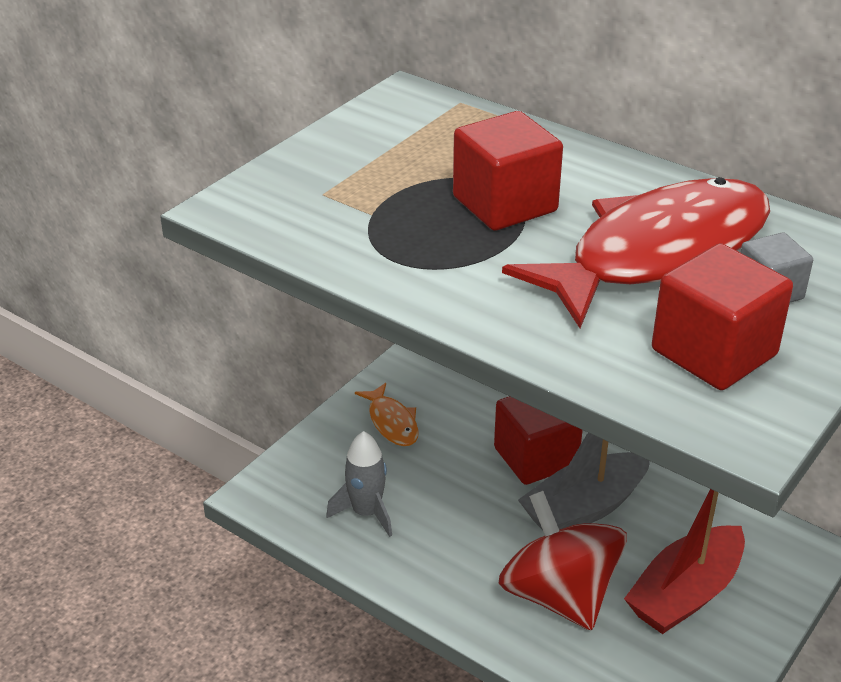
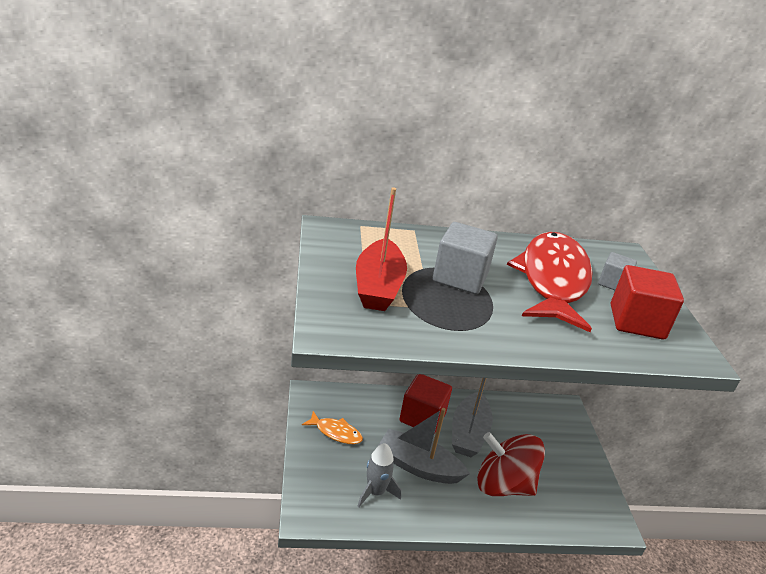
camera: 45 degrees left, 5 degrees down
(459, 512) = (418, 466): none -> grey boat
(504, 204) = (460, 277): red cube -> grey cube
(685, 593) = (547, 454): red boat -> red boat (378, 287)

